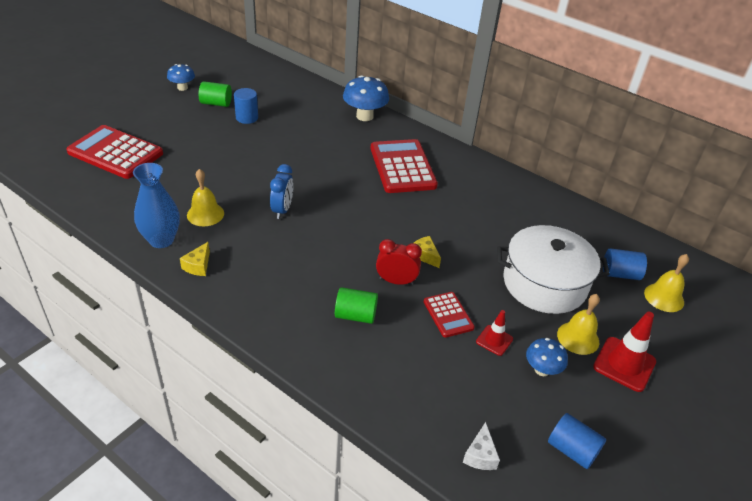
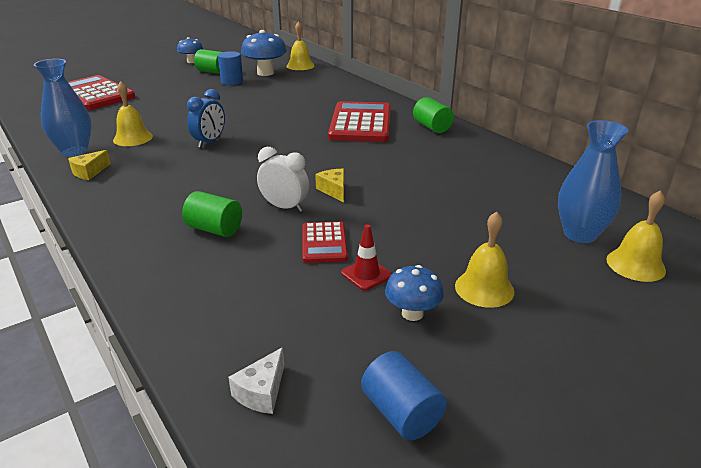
camera: 20 degrees right, 10 degrees down
(300, 85) = (300, 66): none -> yellow bell
(364, 116) = (348, 88): blue mushroom -> blue mushroom (265, 73)
(396, 281) = (284, 207): red clock -> white clock
(464, 165) = (432, 127): none -> green cylinder
(544, 283) = (468, 230): white pot -> none
(620, 274) = (580, 234): blue cylinder -> blue vase
(624, 364) = (539, 326): red traffic cone -> none

